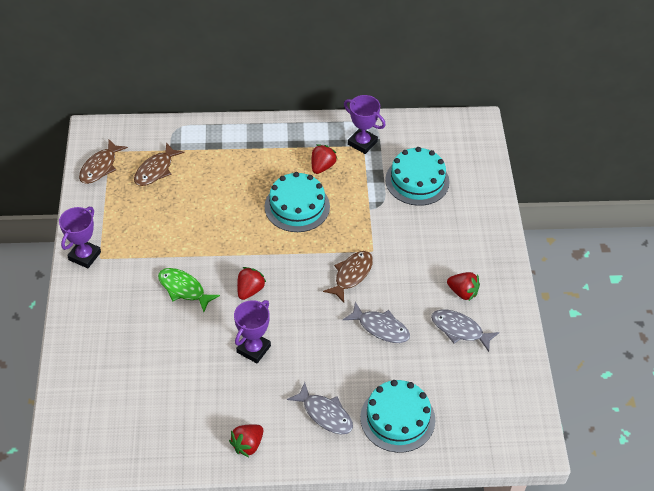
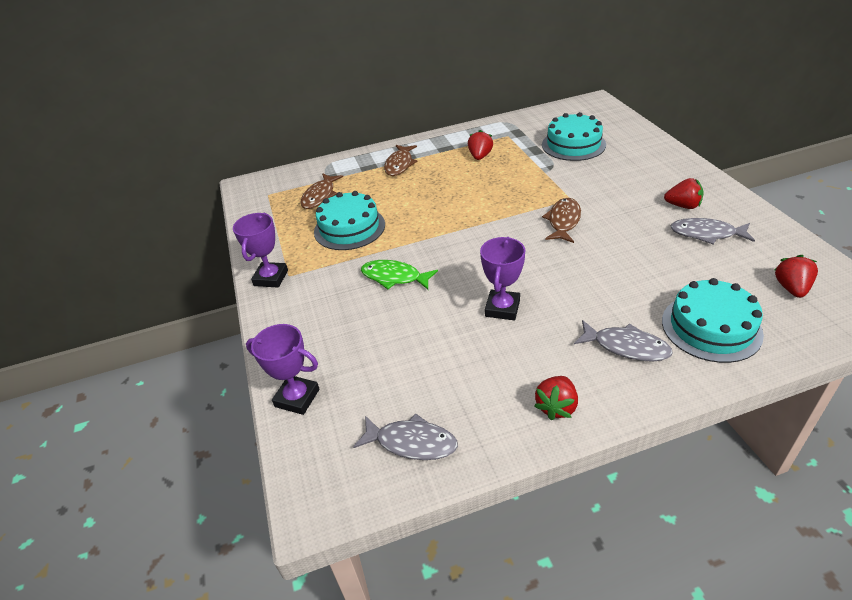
camera: 10 degrees left, 10 degrees down
(100, 167) = (262, 207): brown fish -> brown fish (399, 165)
(250, 290) = (467, 259): red strawberry -> red strawberry (791, 288)
(297, 206) = (474, 187): turquoise cake -> turquoise cake (349, 228)
(362, 143) = (506, 134): purple trophy -> purple trophy (297, 398)
(380, 328) = (625, 253): grey fish -> grey fish (411, 442)

